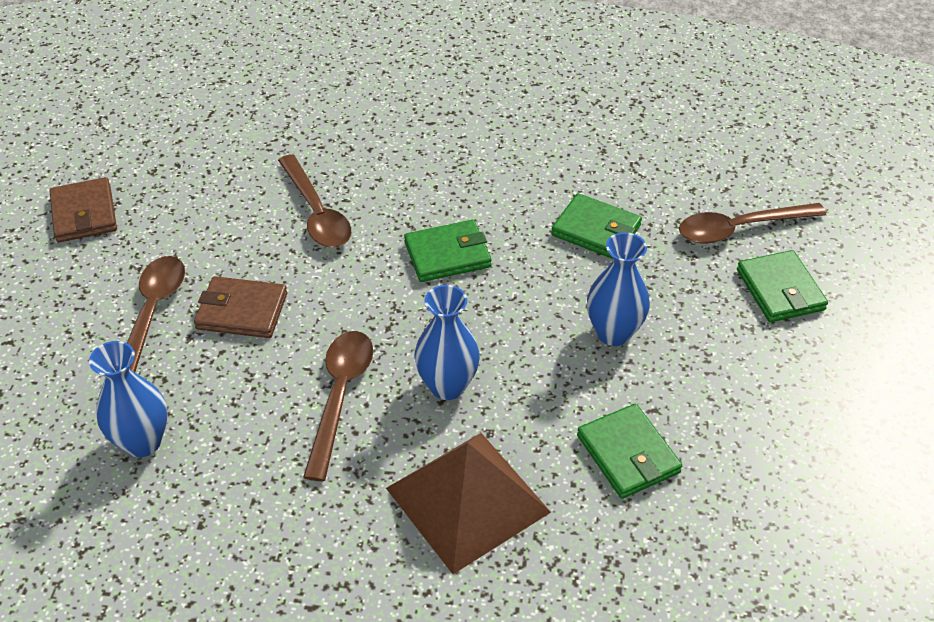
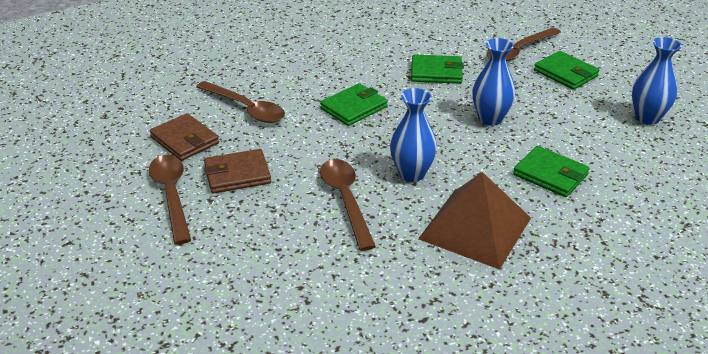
camera: 25 degrees left, 10 degrees down
(84, 214) = (69, 152): brown wallet -> brown wallet (184, 140)
(142, 442) = (224, 268): blue vase -> blue vase (647, 118)

